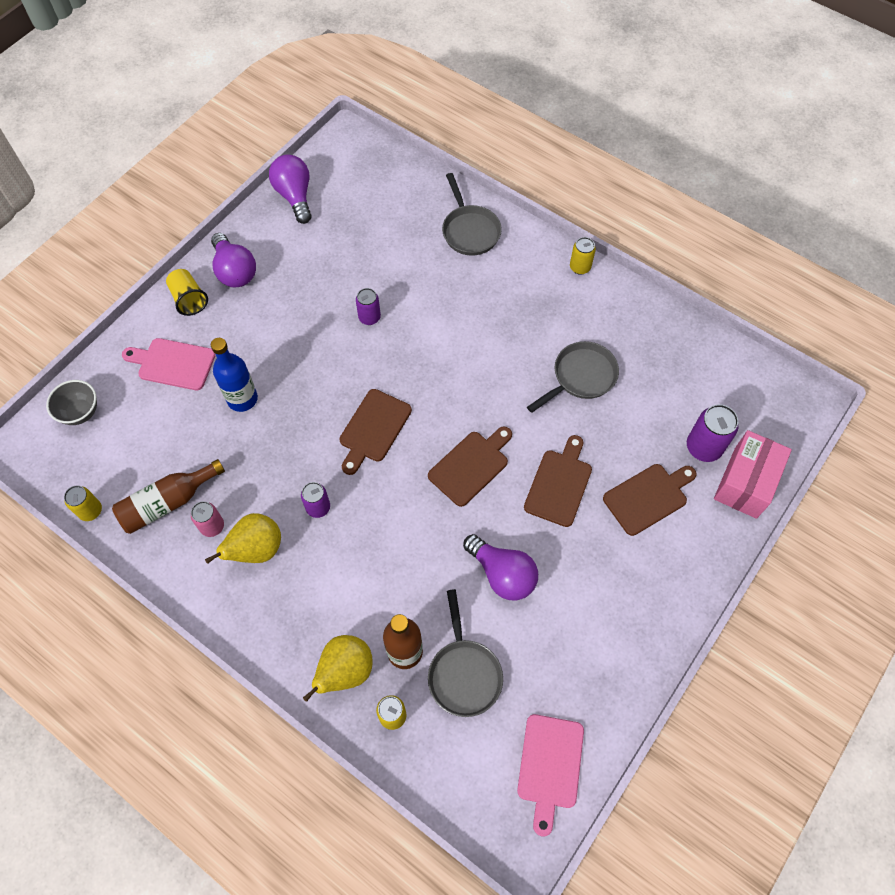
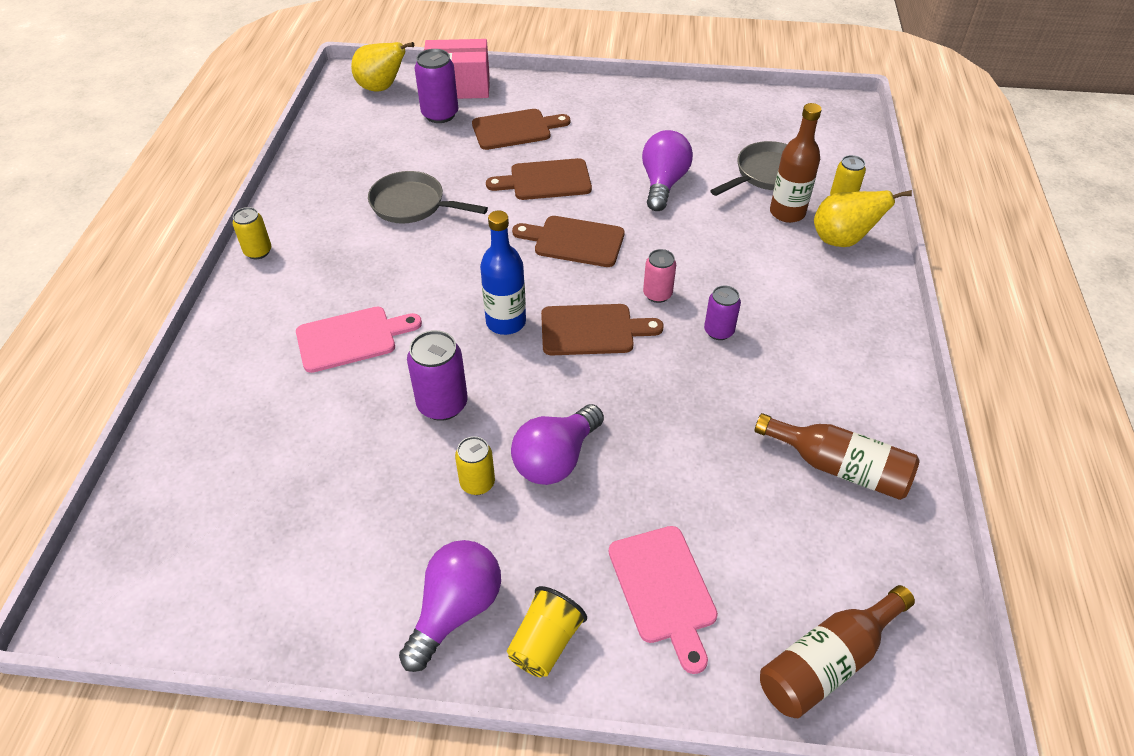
camera: 120 degrees left, 15 degrees down
(80, 412) = (827, 662): grey bowl -> brown bottle
(90, 511) = (925, 544): yellow can -> yellow can (477, 483)
(212, 526) = (822, 408): pink can -> pink can (657, 294)
(242, 399) = (652, 473): blue bottle -> blue bottle (506, 322)
(256, 549) = (807, 357): yellow pear -> yellow pear (382, 88)
(295, 196) = (258, 613): purple light bulb -> purple light bulb (556, 459)
(369, 317) = (442, 404): purple can -> purple can, size x1.56
(469, 231) = (241, 367): grey pan -> none
(549, 766) = (783, 112): pink cutting board -> pink cutting board (352, 338)
(648, 497) = (515, 129): brown cutting board -> brown cutting board turned 135 degrees clockwise

